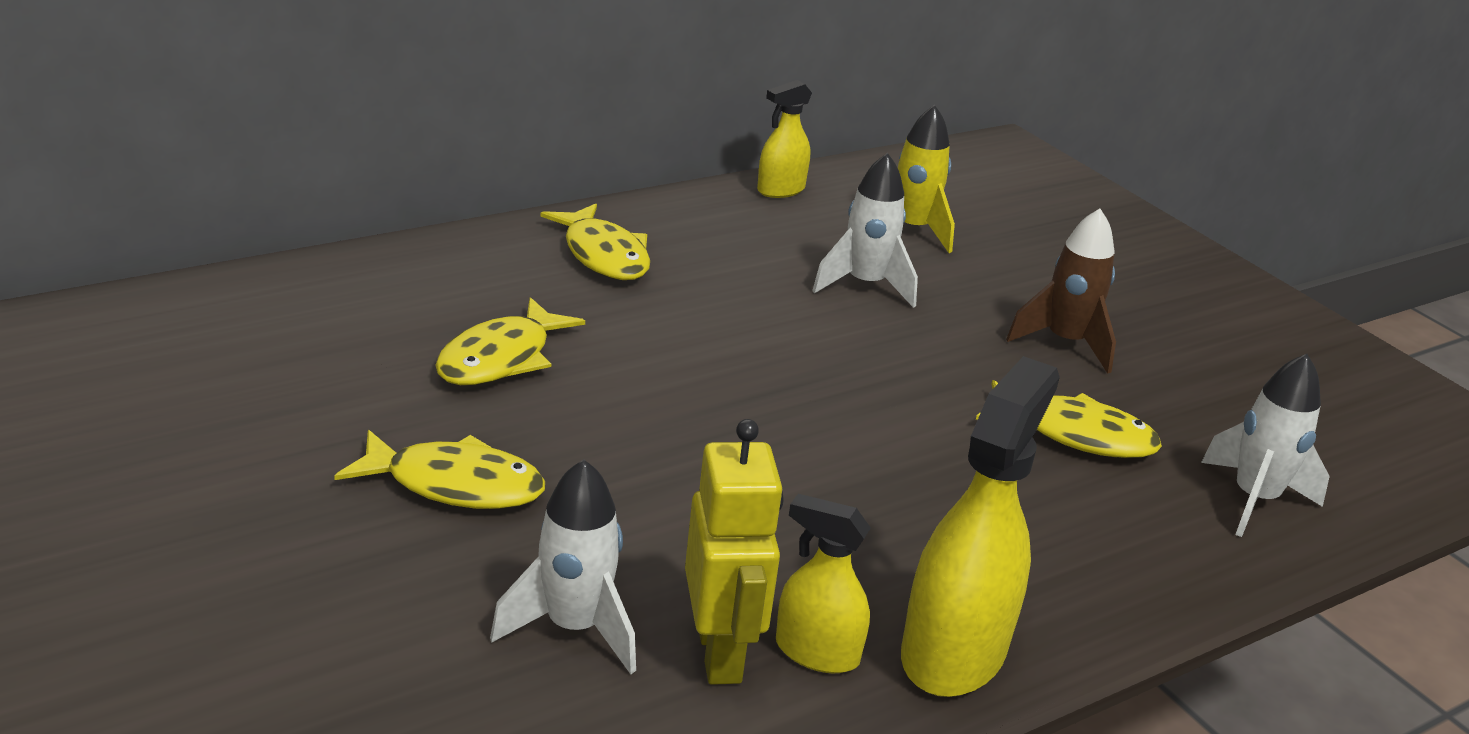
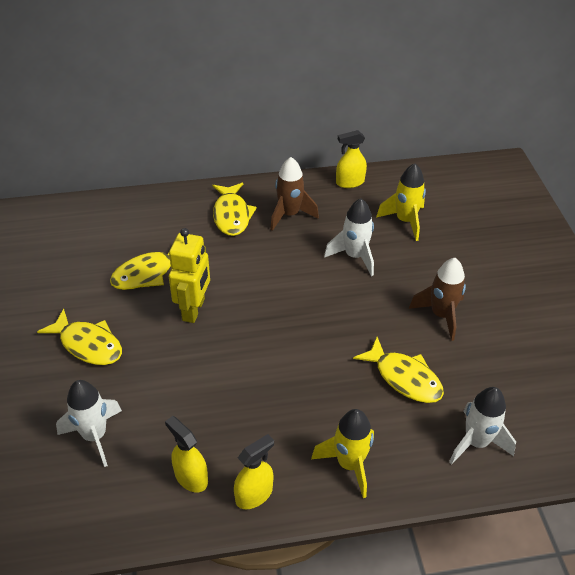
camera: 25 degrees right, 15 degrees up
(709, 243) = (289, 215): none -> brown rocket
(720, 653) = (148, 466): yellow robot -> yellow robot (194, 310)
(954, 652) = (254, 494): yellow spray bottle -> yellow spray bottle, size x0.57
(1082, 571) = (349, 464): none -> yellow rocket

